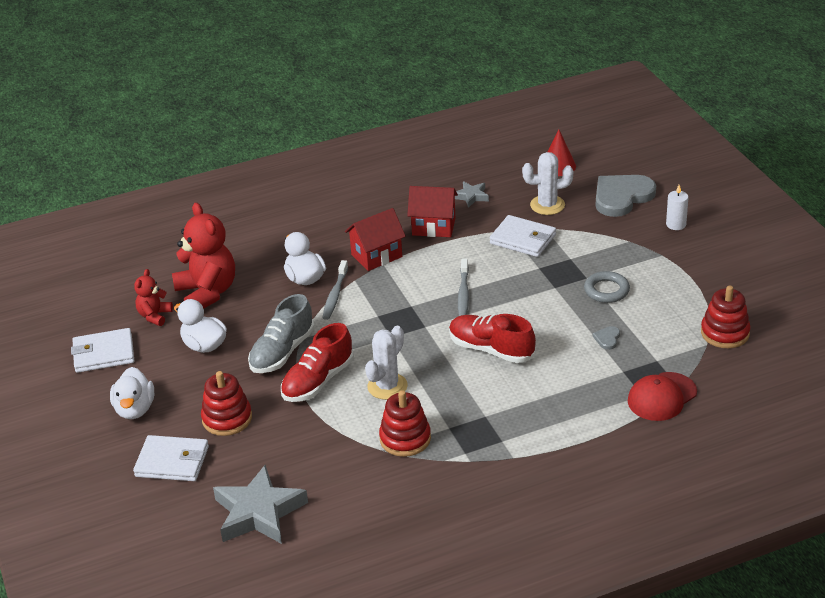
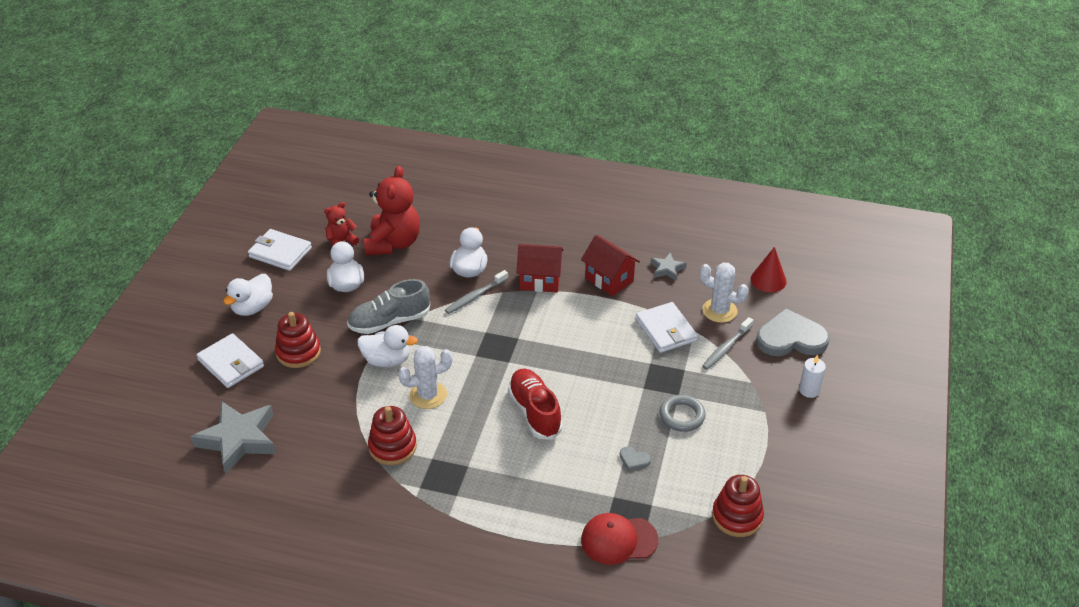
camera: 35 degrees right, 5 degrees up
(318, 381) = (387, 360): red shoe -> white duck
(463, 293) = (567, 351): grey toothbrush -> grey toothbrush (726, 348)
(607, 339) = (634, 459): grey heart -> grey heart turned 120 degrees counterclockwise

